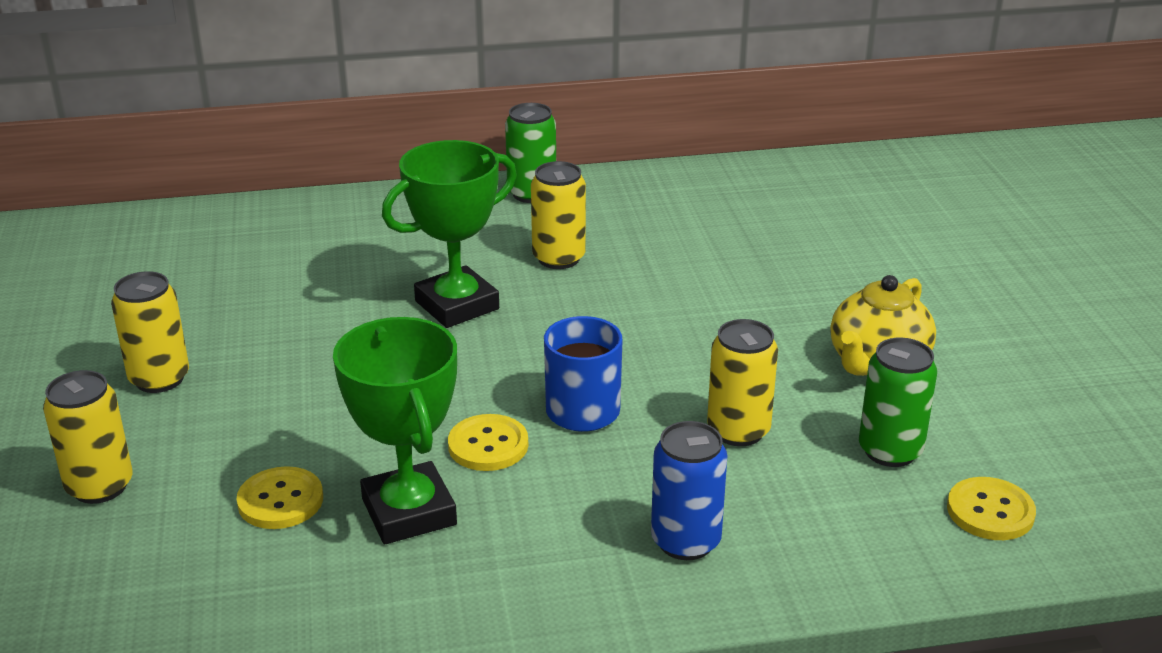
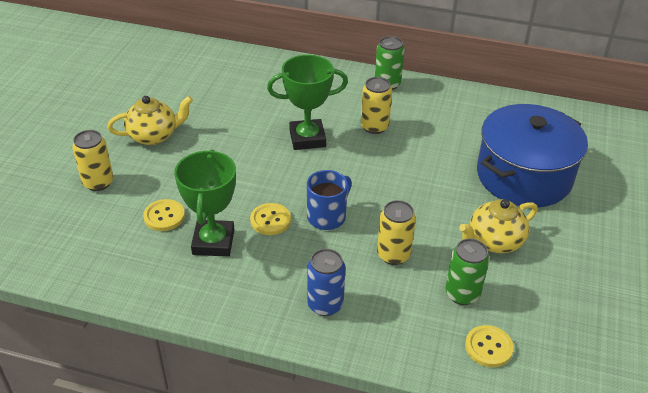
camera: 25 degrees right, 10 degrees up
(159, 379) = (153, 136): yellow can -> yellow teapot
(846, 263) = (524, 176): none -> blue pot

